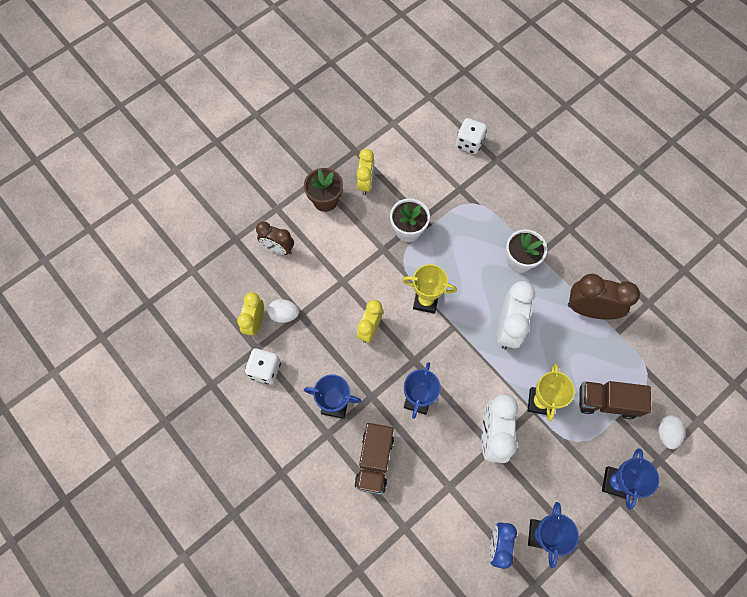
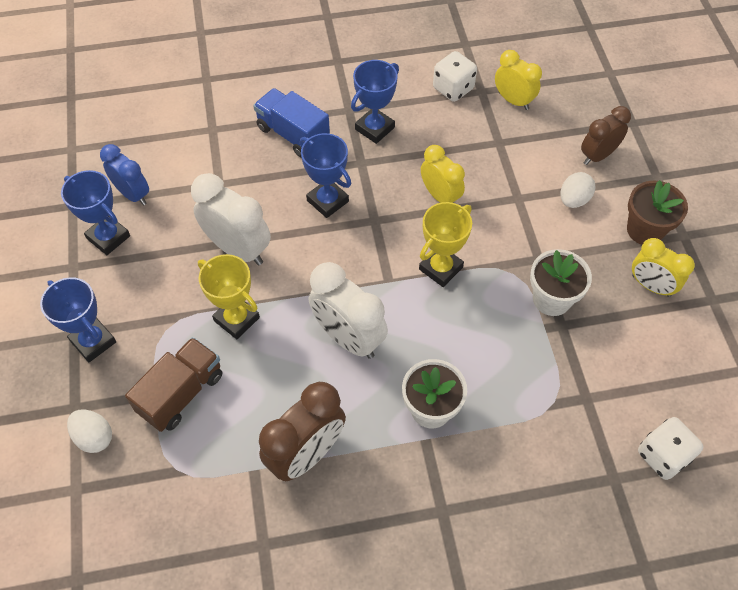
camera: 120 degrees right, 10 degrees down
(284, 314) = (507, 128): white egg -> white egg (573, 200)
(374, 461) = (293, 134): brown truck -> blue truck

